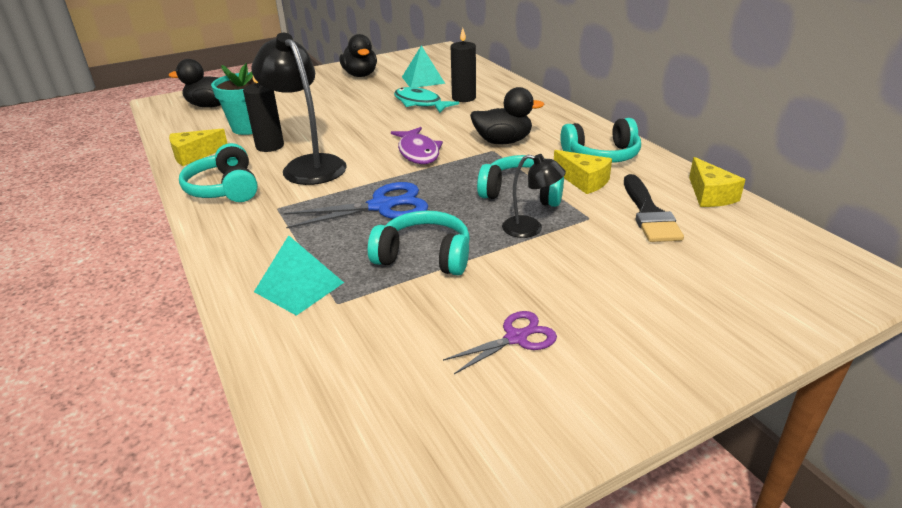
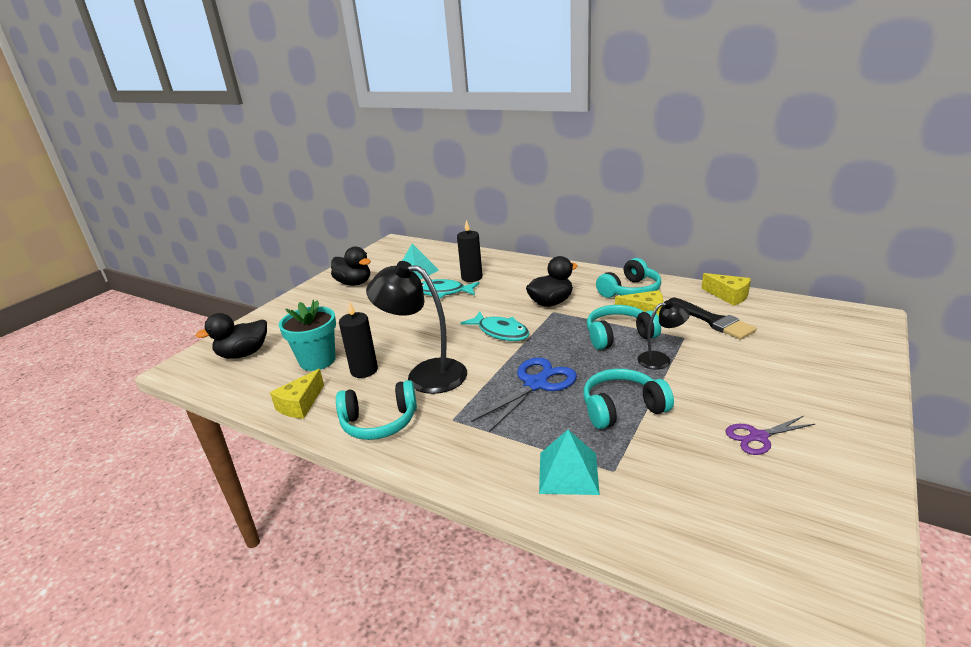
camera: 30 degrees left, 5 degrees down
(225, 189) = (379, 422): turquoise headphones -> turquoise headphones turned 45 degrees counterclockwise
(418, 152) = (500, 332): purple fish -> turquoise fish
(516, 338) = (758, 437): purple scissors -> purple scissors turned 135 degrees counterclockwise

